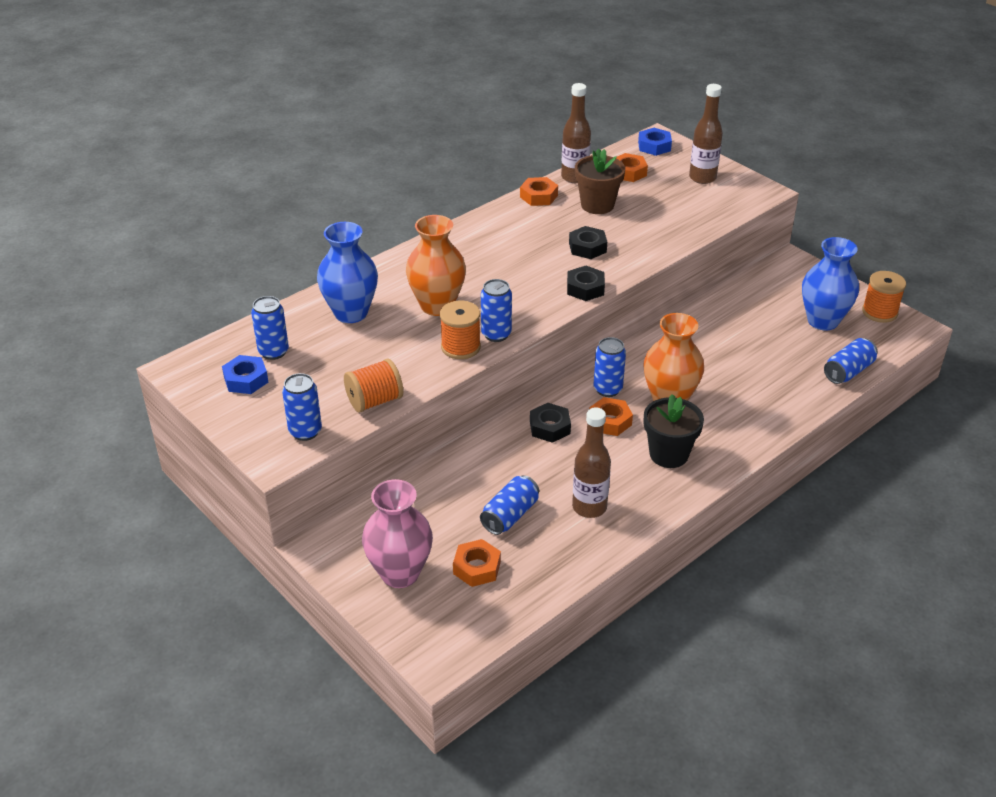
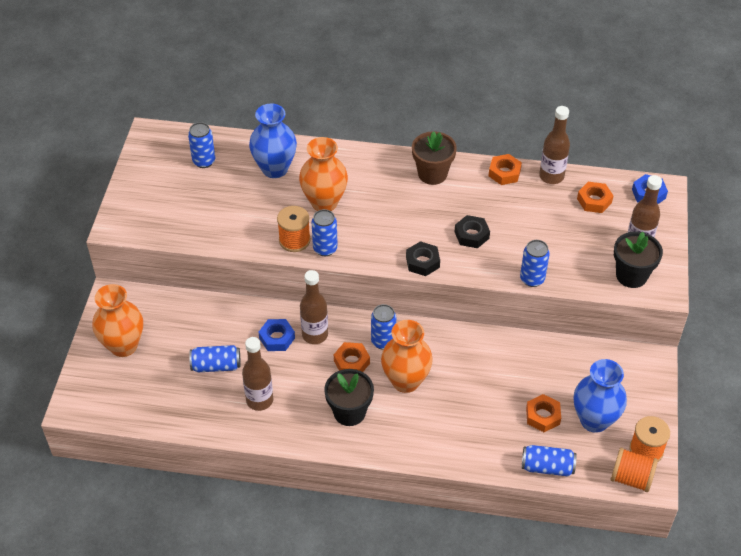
camera: 50 degrees right, 10 degrees up
(246, 380) = (168, 168): blue nut -> blue nut (277, 338)
(305, 431) = (149, 224): blue can -> blue can (532, 279)
(374, 401) = (204, 235): orange spool -> orange spool (631, 478)
(400, 573) = (123, 346): pink vase -> orange vase
(477, 568) = (159, 378): orange nut -> orange nut (542, 416)
(549, 427) = (315, 335): black nut -> brown bottle
(597, 205) = (530, 209): brown flower pot -> brown flower pot (432, 174)
(731, 197) = (631, 275): none -> black flower pot

